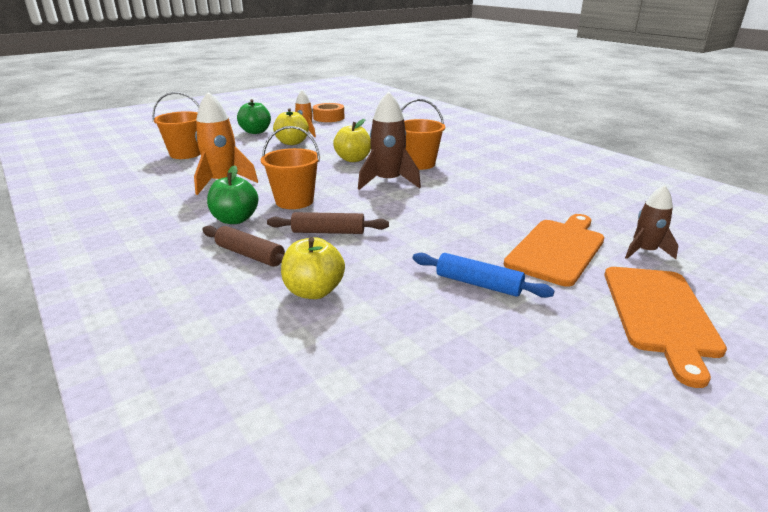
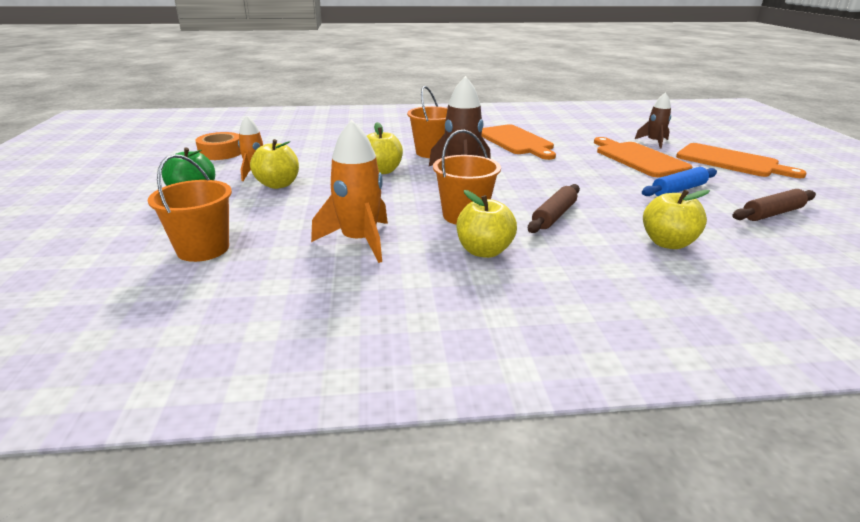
camera: 60 degrees left, 0 degrees up
(235, 219) = (484, 251): green apple -> yellow apple
(250, 255) = (580, 257): brown rolling pin -> brown rolling pin (772, 213)
(506, 185) = (516, 141): none -> orange cutting board

